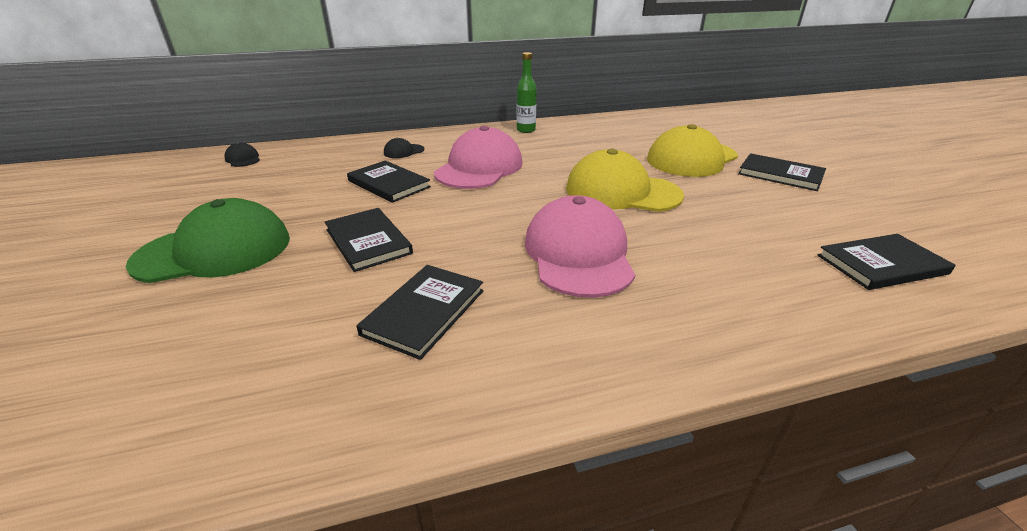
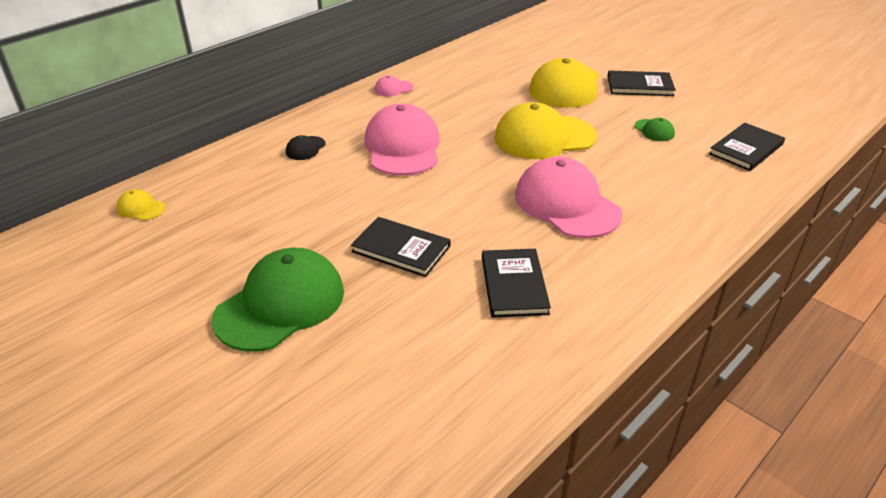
camera: 30 degrees left, 5 degrees up
(243, 159) = (141, 208): black cap -> yellow cap
(388, 184) = (342, 189): black book -> none
(526, 130) = (393, 88): green bottle -> pink cap
(760, 215) = (654, 130): none -> green cap

